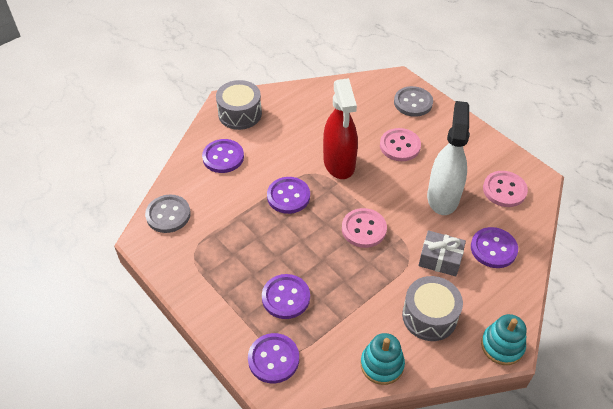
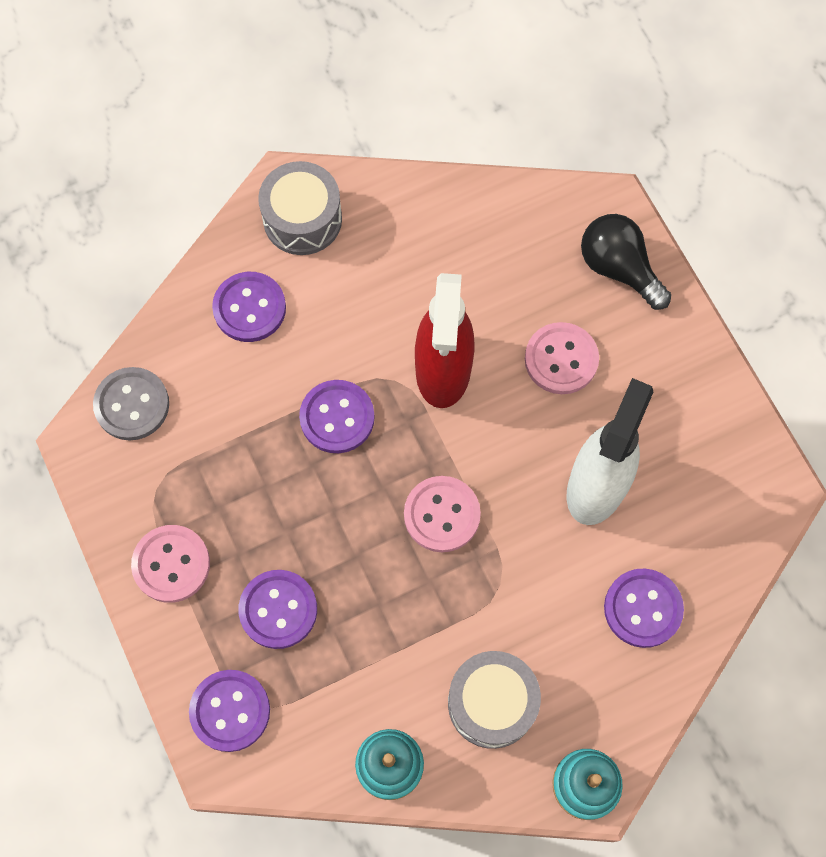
camera: 15 degrees right, 20 degrees up
(413, 103) = (619, 268): grey button -> black light bulb
(440, 259) = (547, 605): grey gift -> none
(504, 190) = (709, 498): pink button -> pink button (171, 564)

